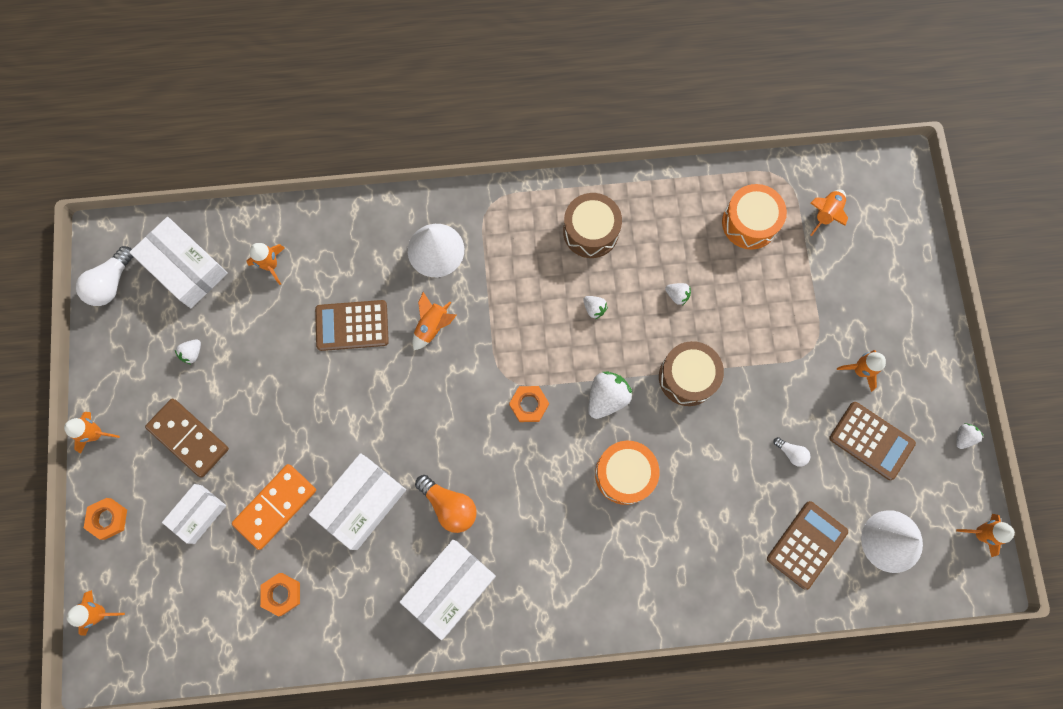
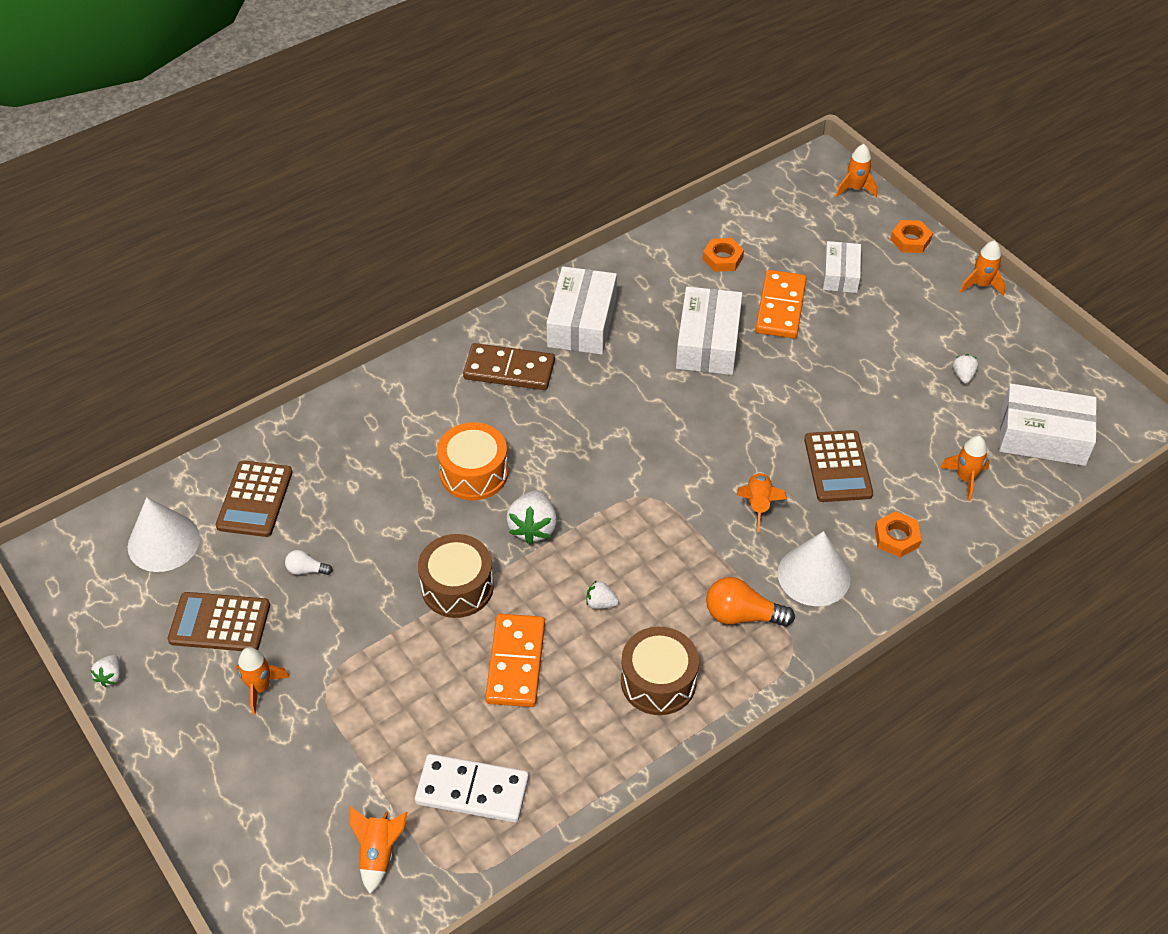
camera: 150 degrees right, 25 degrees down
(111, 283) = (1095, 391): white light bulb -> none
(188, 438) = (901, 317): brown domino -> brown domino (509, 370)
(352, 326) = (838, 467): brown calculator -> brown calculator turned 120 degrees clockwise
(449, 505) = (627, 375): orange light bulb -> orange light bulb (742, 615)
(529, 405) = (609, 485): orange nut -> orange nut (896, 537)
(677, 295) = (515, 662): white strawberry -> orange domino
(749, 223) = (472, 790): orange drum -> white domino
(980, 533) = (65, 592): orange rocket -> none

